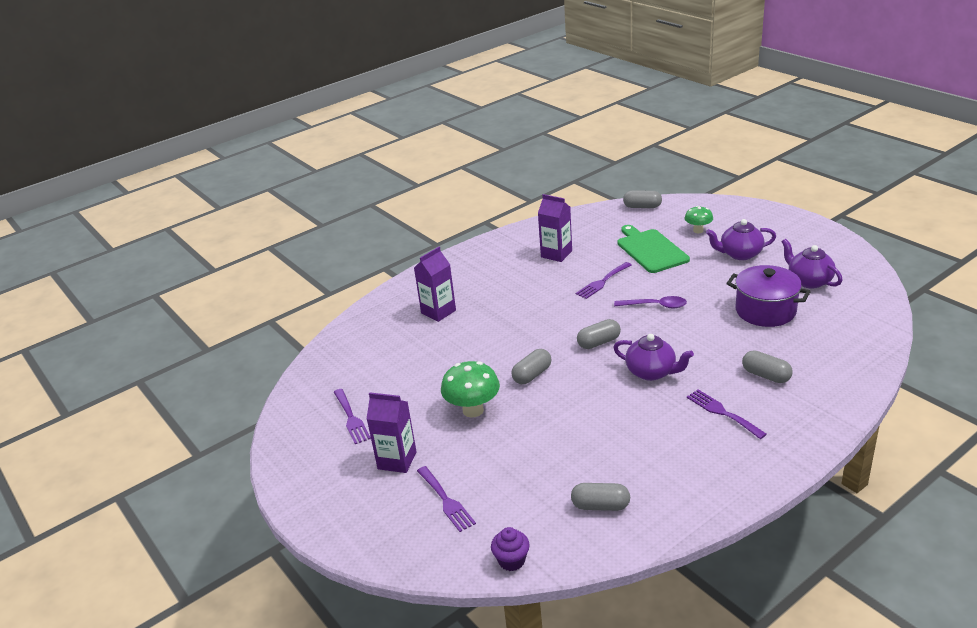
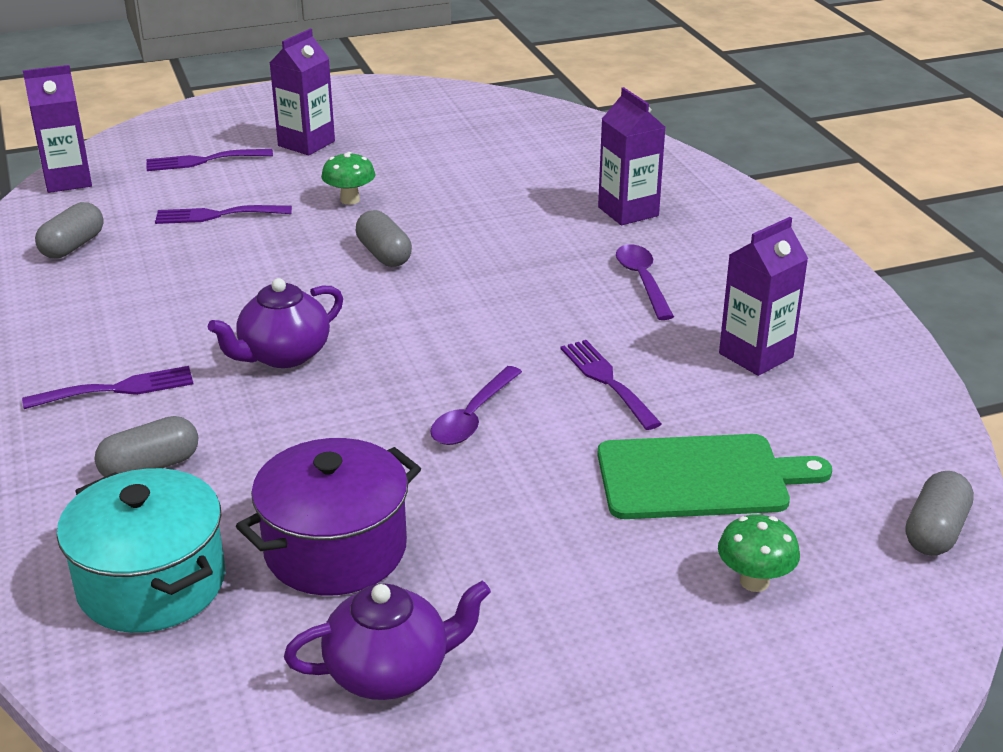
camera: 105 degrees right, 0 degrees up
(351, 418) = (417, 127): purple fork -> purple fork (216, 215)
(473, 410) = (350, 200): green mushroom -> green mushroom, size x0.61
(510, 292) = (642, 281): none -> purple spoon
(511, 561) = (68, 180): purple cupcake -> purple carton
(599, 342) = (412, 328): grey capsule -> none
(740, 254) = (592, 607): purple teapot -> none
(827, 344) = (152, 583): none -> turquoise pot

